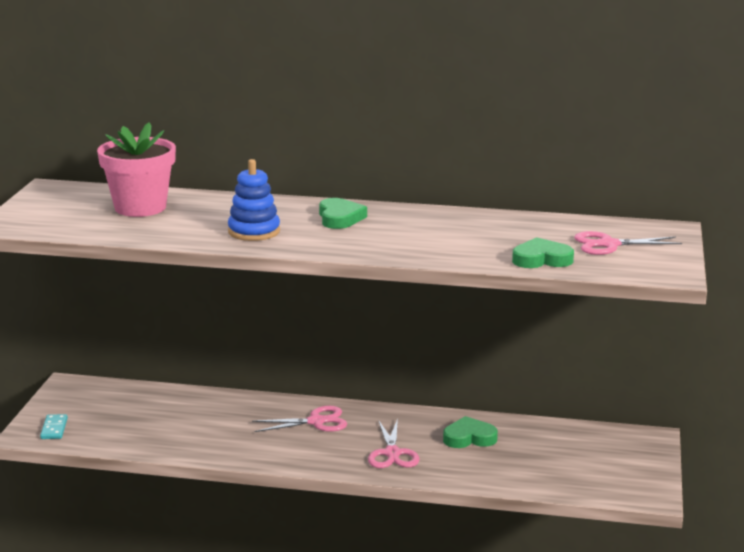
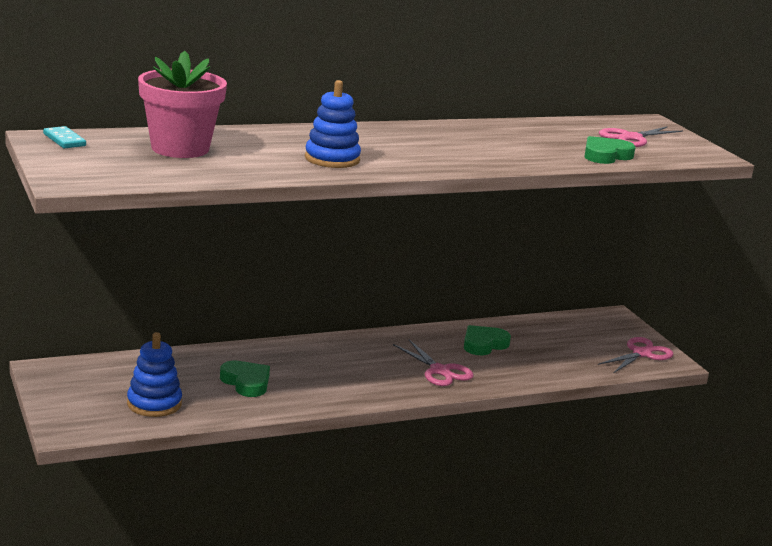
camera: 35 degrees left, 0 degrees up
(54, 429) = (88, 417): turquoise domino -> turquoise domino (64, 140)
(114, 429) = (154, 404): none -> blue stacking toy
(316, 421) = (339, 357): pink scissors -> pink scissors (642, 354)
(340, 218) = (386, 139): green heart -> green heart (246, 382)

